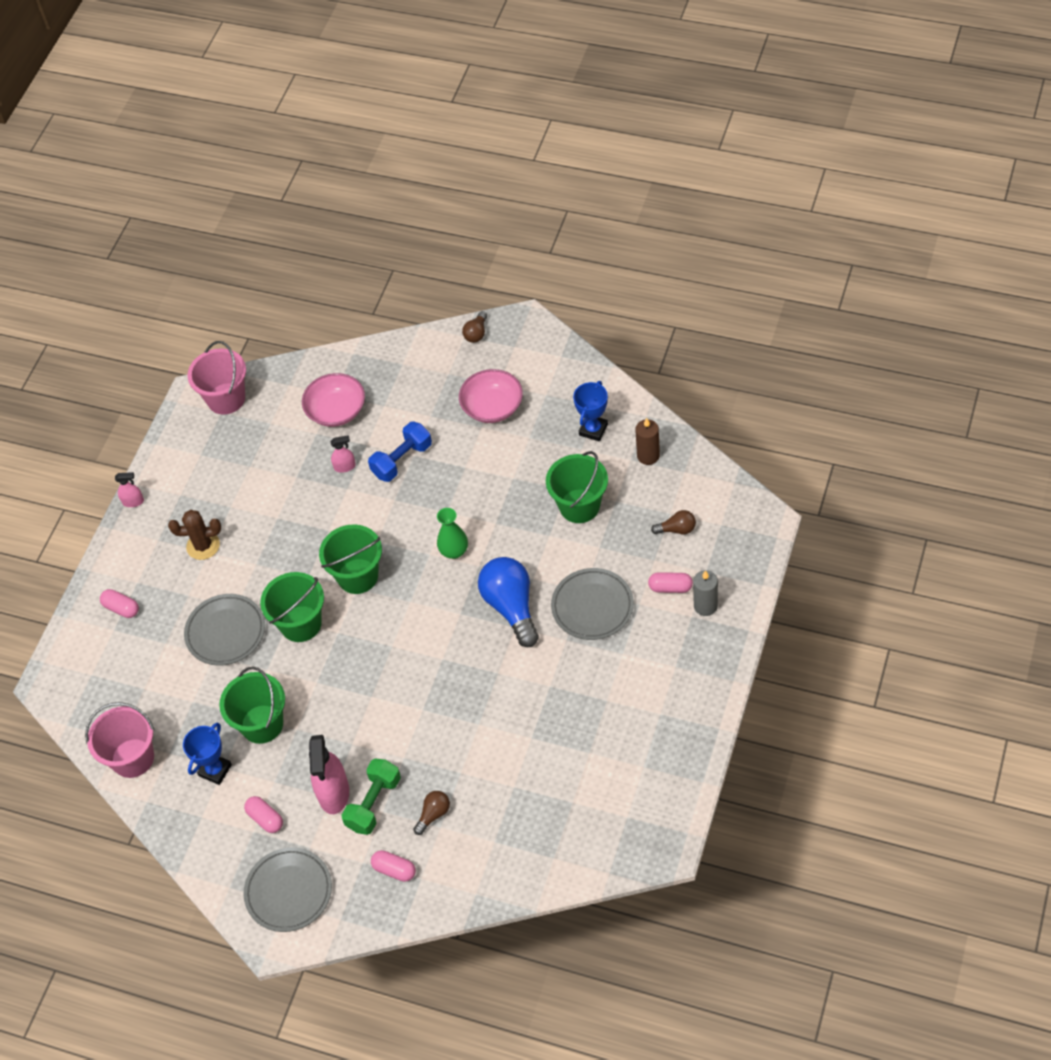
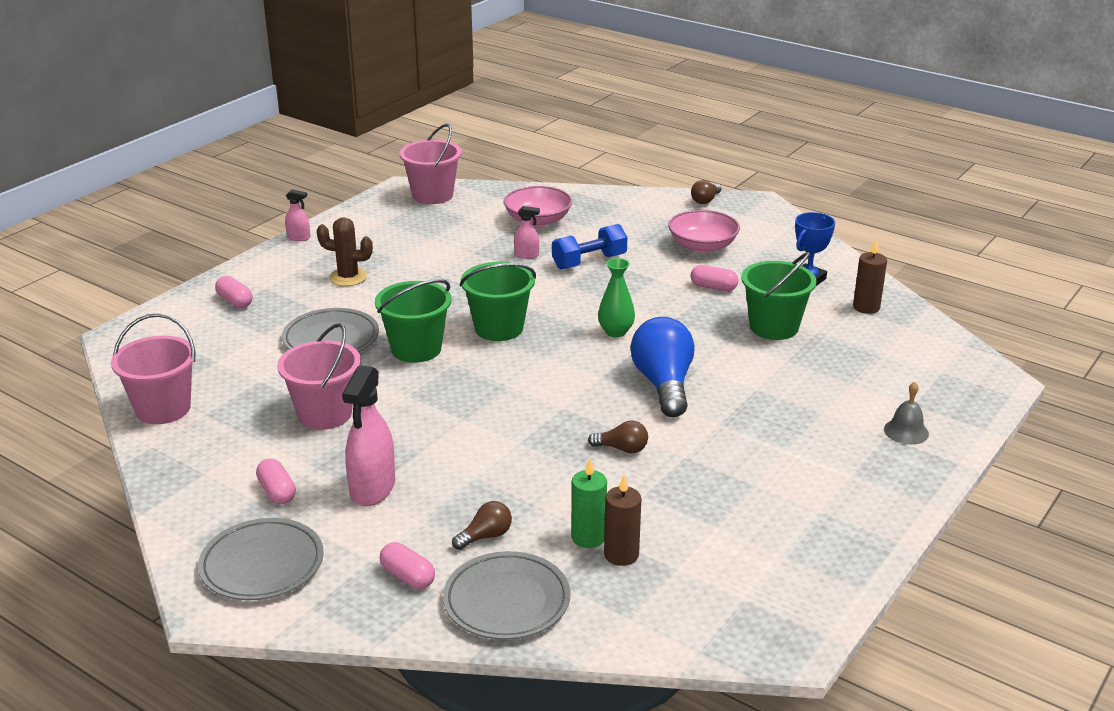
camera: 10 degrees right, 25 degrees down
(215, 770) = (247, 439): blue trophy -> none
(262, 724) = (325, 414): green bucket -> pink bucket
(374, 803) = (416, 509): green dumbbell -> none
(505, 792) = (588, 537): none -> green candle
(533, 802) = (621, 555): none -> brown candle
(592, 606) = (762, 403): grey plate -> grey plate (506, 601)
(670, 587) = (865, 408): pink capsule -> pink capsule (713, 287)
(677, 529) = (885, 365): brown light bulb -> brown light bulb (622, 449)
(705, 606) = (906, 431): grey candle -> grey bell

